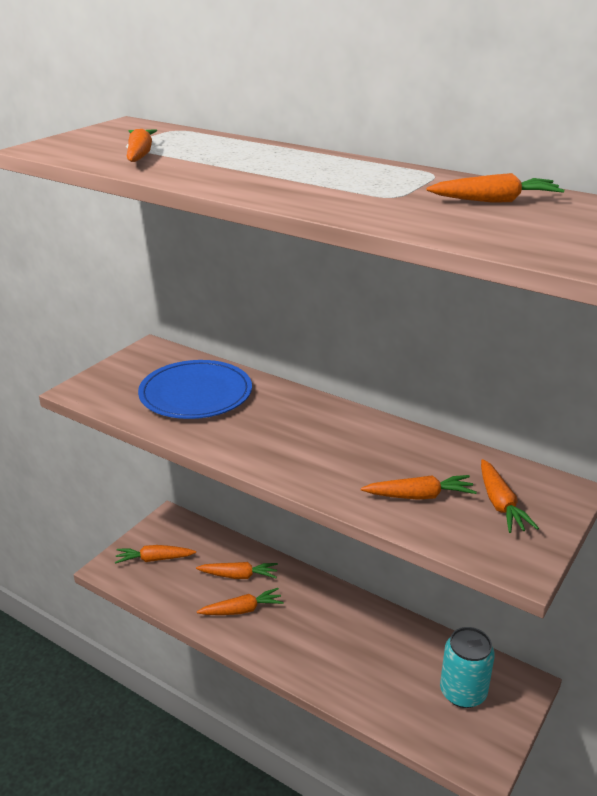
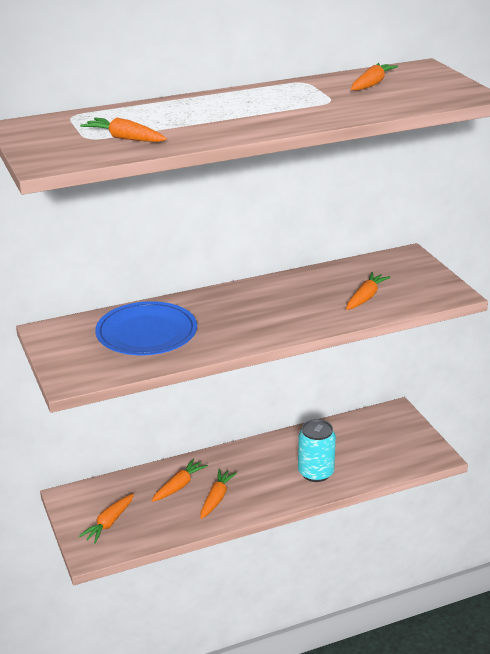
camera: 55 degrees left, 0 degrees up
(463, 692) = (381, 436): turquoise can -> turquoise can (316, 473)
(500, 504) = (399, 277): orange carrot -> none

